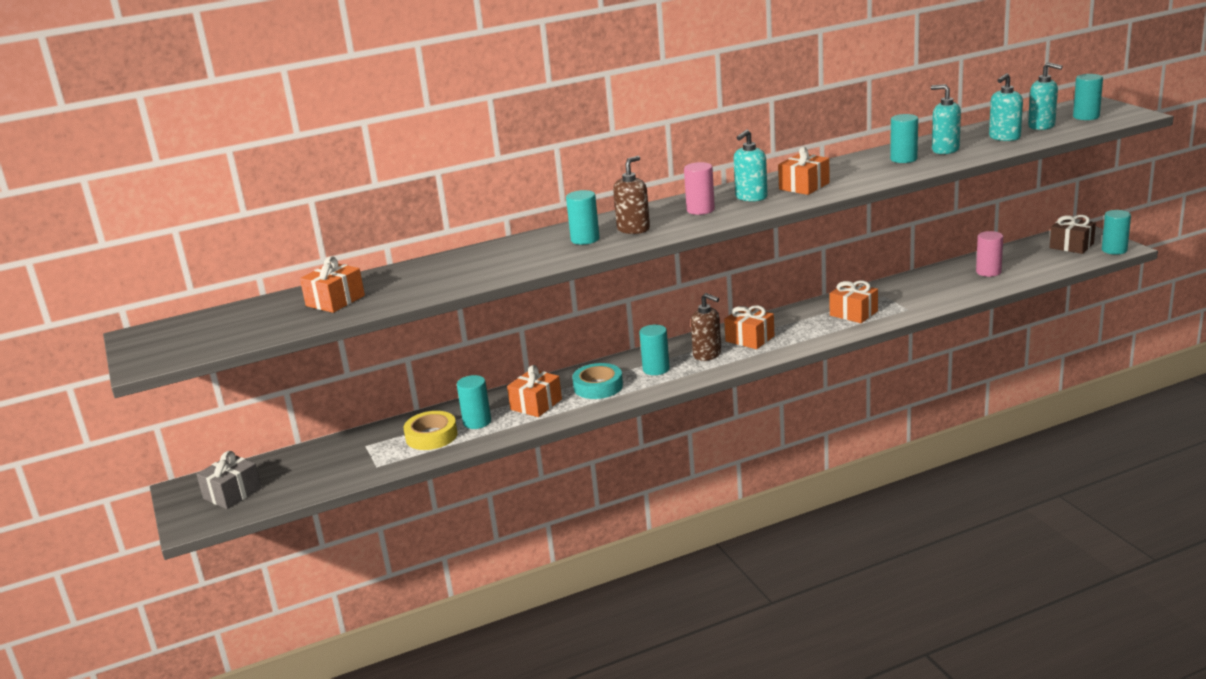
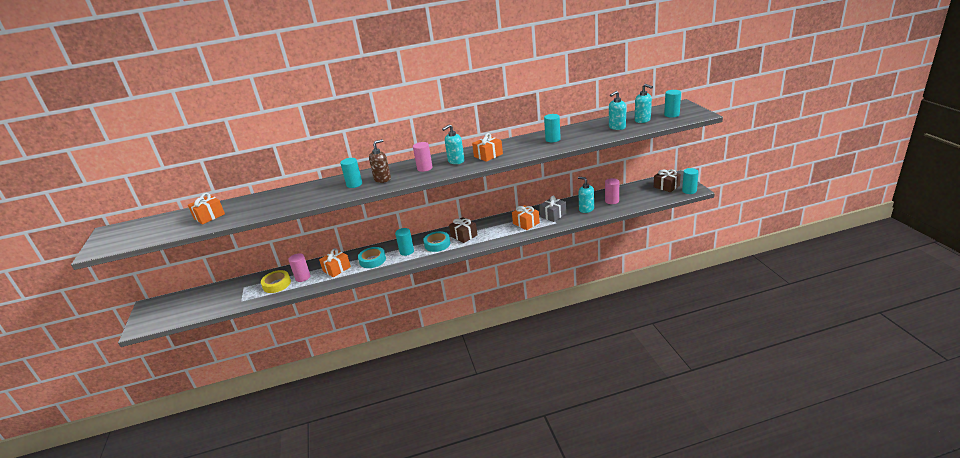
camera: 10 degrees right, 5 degrees up
(232, 493) = (168, 310): grey gift -> grey gift (553, 215)
(477, 422) = (303, 277): turquoise cylinder -> pink cylinder
(707, 354) = (437, 244): brown soap dispenser -> turquoise tape
(750, 339) = (464, 236): orange gift -> brown gift
(945, 150) = (579, 134): turquoise soap dispenser -> turquoise soap dispenser (586, 209)

